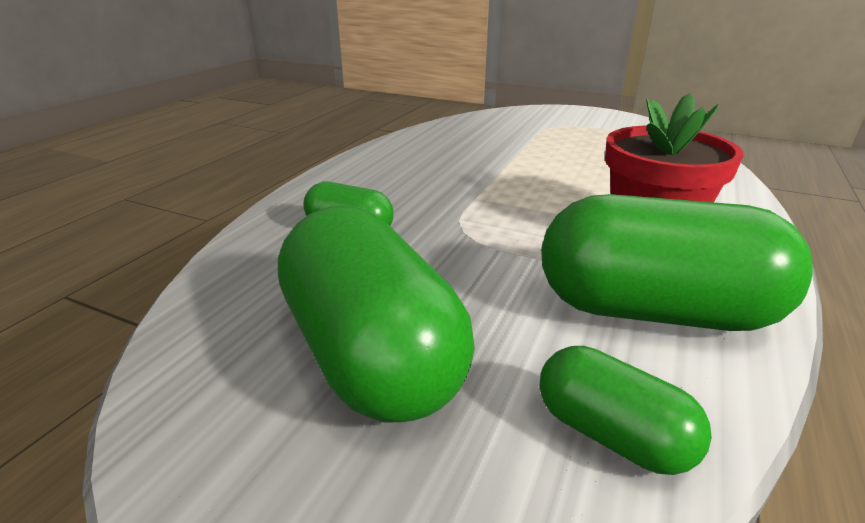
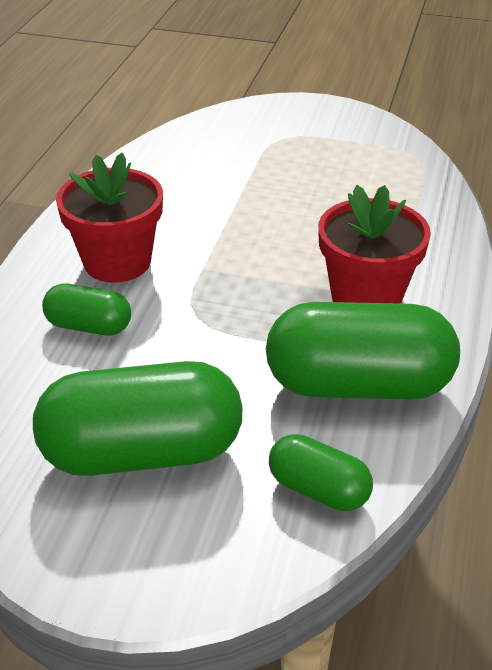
camera: 10 degrees left, 10 degrees up
(371, 354) = (142, 452): green capsule -> green capsule turned 60 degrees counterclockwise
(393, 187) = (117, 262): none -> red flower pot

